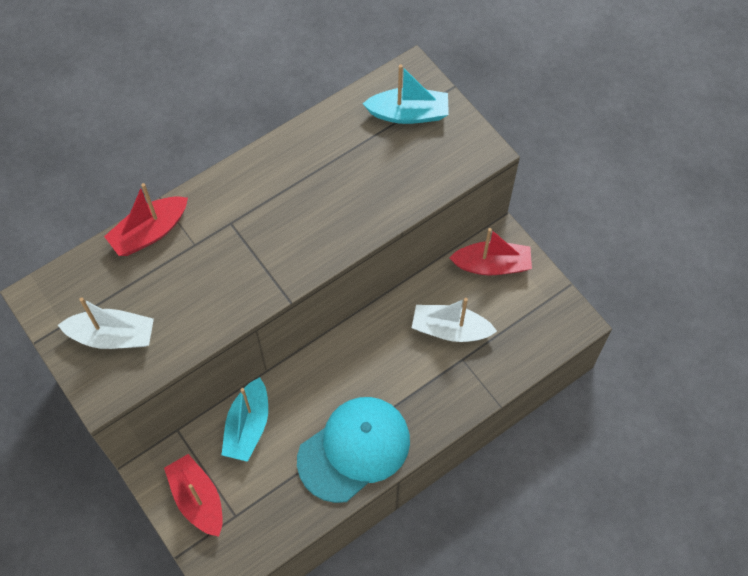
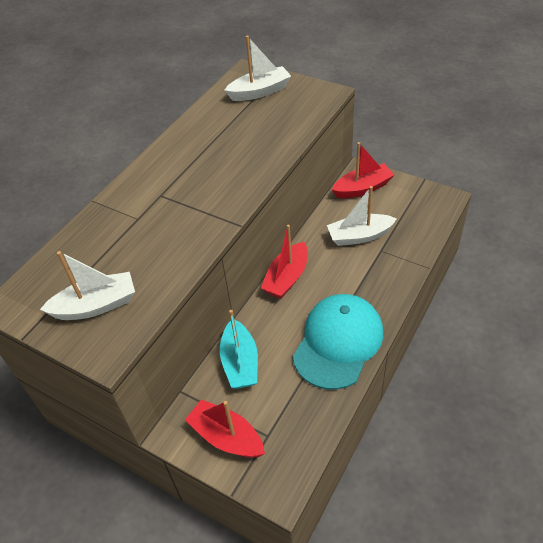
camera: 20 degrees left, 15 degrees down
(150, 232) = (94, 224): red boat -> red boat (287, 278)
(408, 114) = (260, 92): turquoise boat -> white boat

